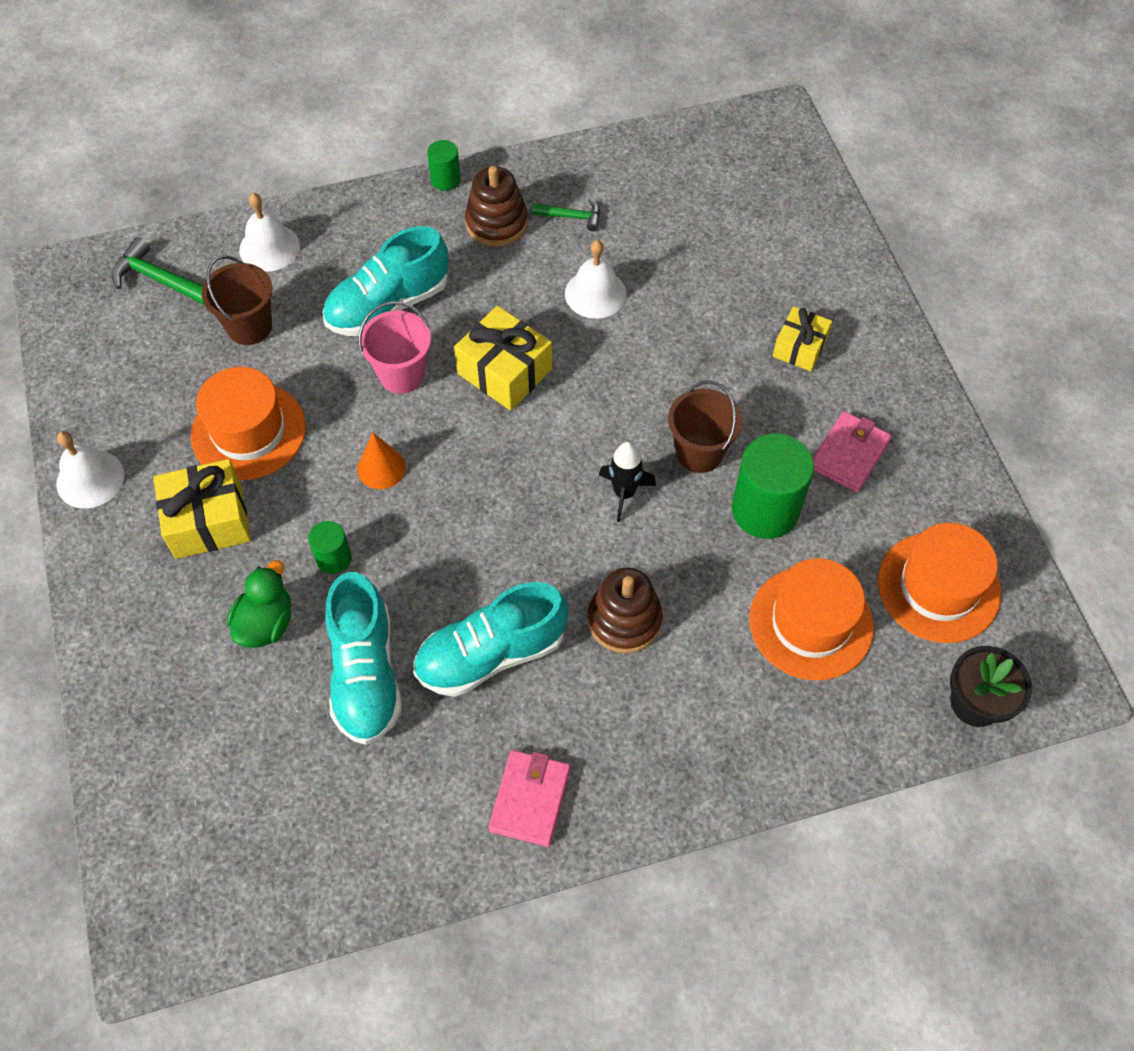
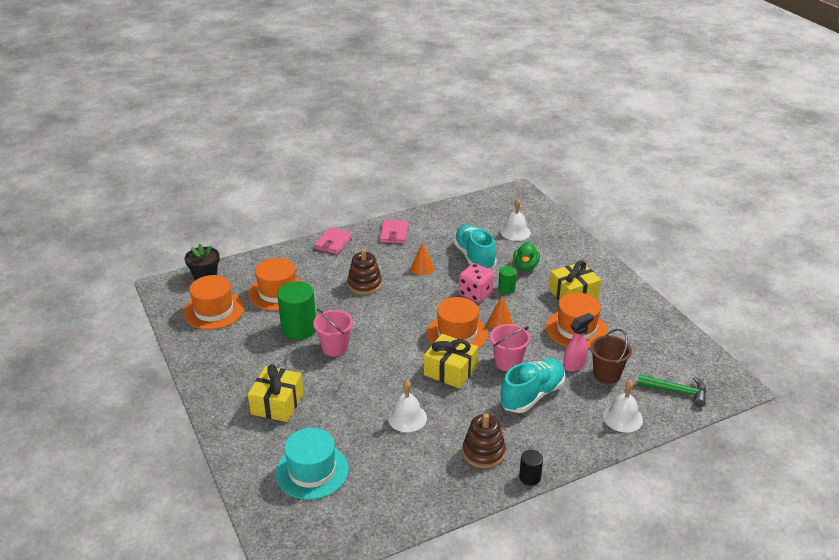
camera: 170 degrees right, 25 degrees down
(90, 479) = (641, 302): white bell -> white bell (515, 232)
(292, 353) = (574, 365): none -> pink spray bottle
(401, 554) = (475, 294): none -> pink dice
(445, 180) = (530, 477): green cylinder -> black cylinder
(470, 452) = (457, 334): none -> orange hat
(491, 654) = (422, 268): turquoise shoe -> orange cone
(571, 217) = (434, 463): green hammer -> none
(624, 493) = (372, 327): black rocket -> none
(699, 452) = (334, 348): brown bucket -> pink bucket
(745, 229) = (312, 471): none -> turquoise hat
(799, 347) = (277, 404): yellow gift -> yellow gift, size x1.55
(849, 454) = (252, 356): pink wallet -> pink wallet (333, 243)

